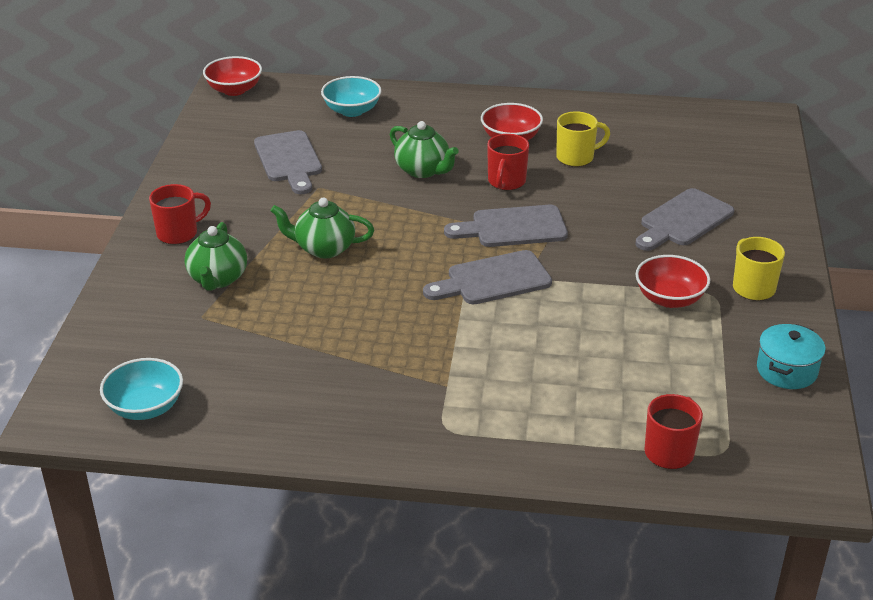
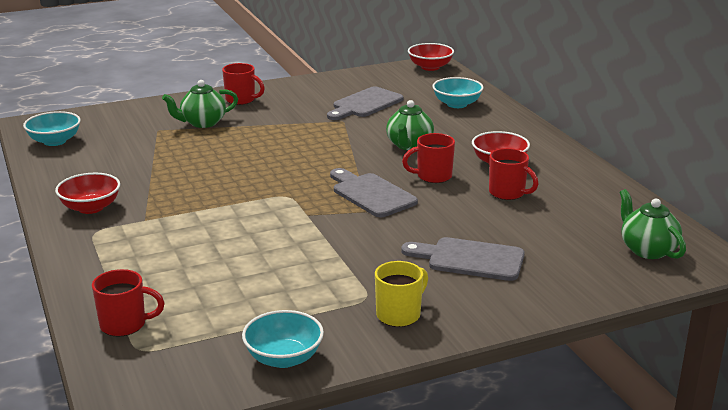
camera: 60 degrees right, 10 degrees down
(324, 248) = (270, 141): green teapot -> green teapot (647, 250)
(493, 280) = (291, 204): grey cutting board -> none
(576, 157) = (508, 193): yellow mug -> red mug
(669, 299) = (340, 279): red bowl -> red bowl (90, 208)
(786, 370) = (284, 358): turquoise pot -> turquoise bowl

